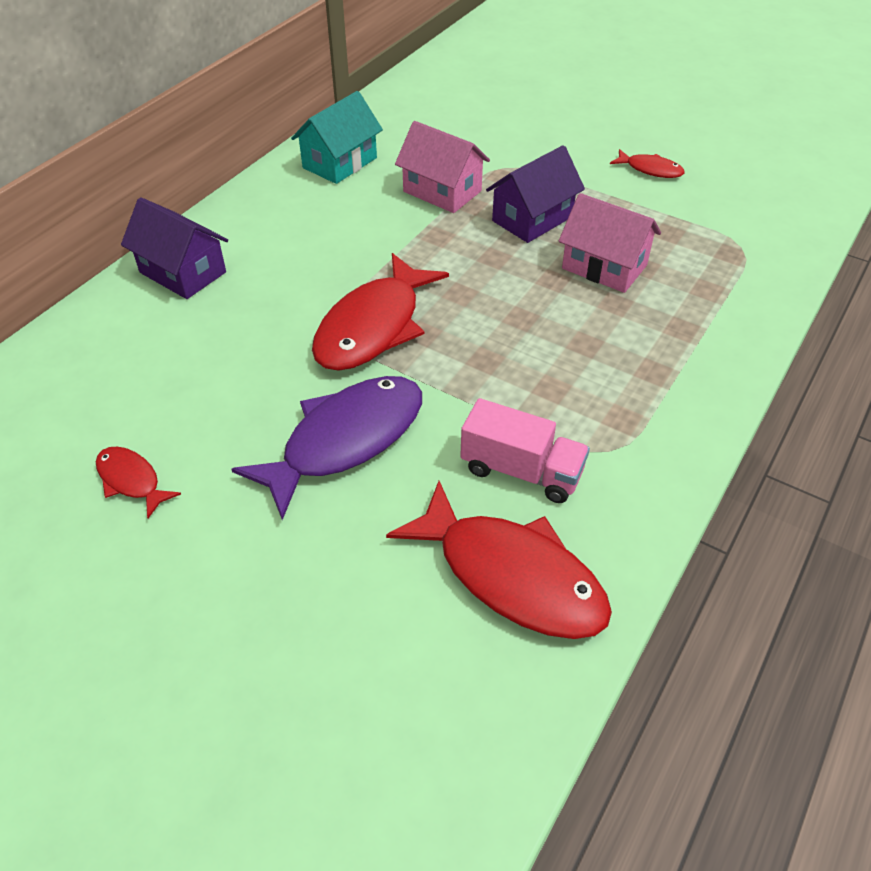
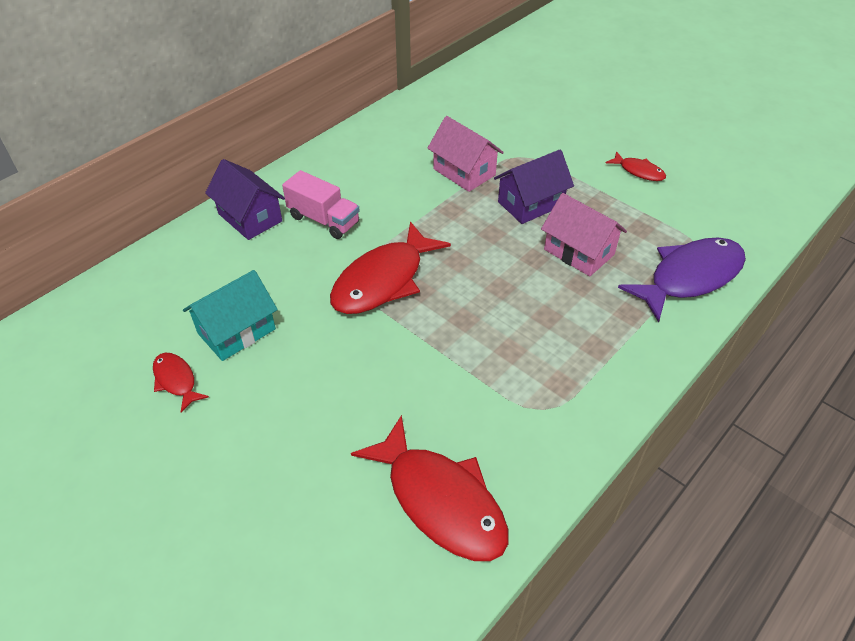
camera: 10 degrees right, 0 degrees up
(340, 163) = (389, 139): turquoise house -> turquoise house (236, 331)
(345, 440) = (340, 371): purple fish -> purple fish (689, 277)
(521, 471) = (469, 416): pink truck -> pink truck (324, 220)

